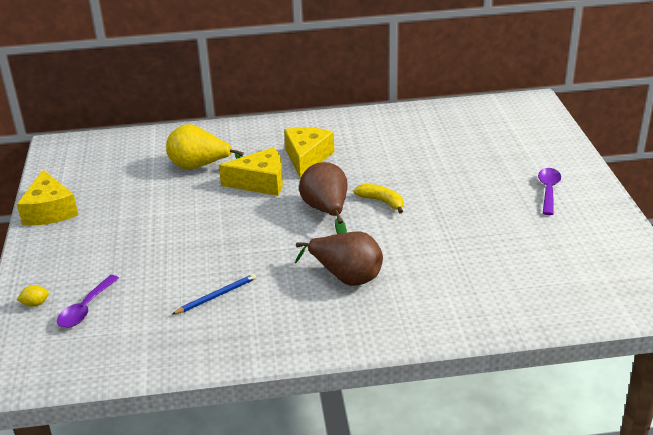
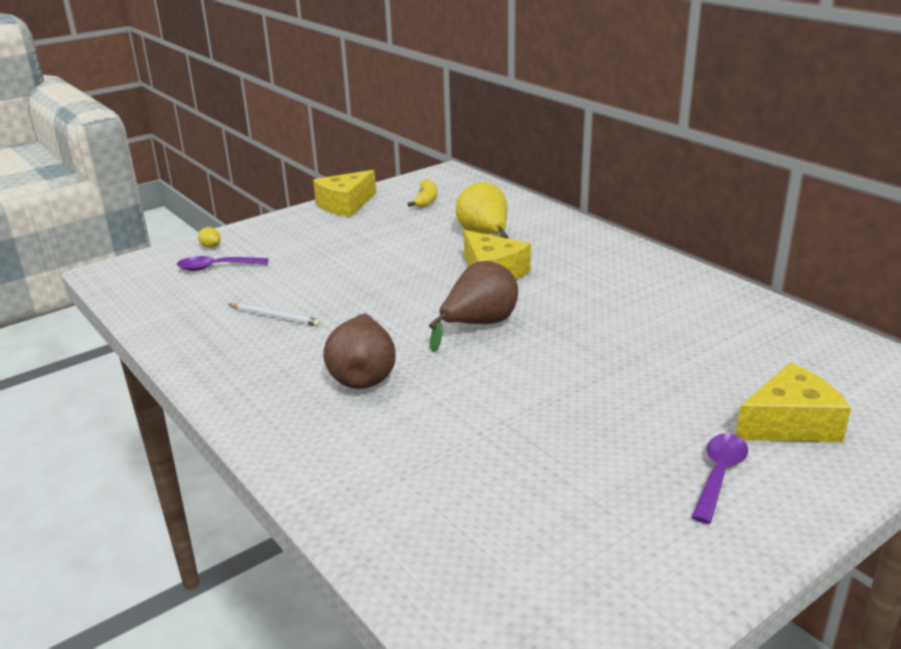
camera: 60 degrees right, 5 degrees down
(216, 296) = (275, 317): blue pencil -> white pencil
(307, 158) = (570, 281): yellow cheese -> yellow cheese (790, 423)
(381, 202) = (535, 351): yellow banana -> yellow banana (426, 200)
(548, 190) = (719, 474): purple spoon -> purple spoon turned 45 degrees counterclockwise

